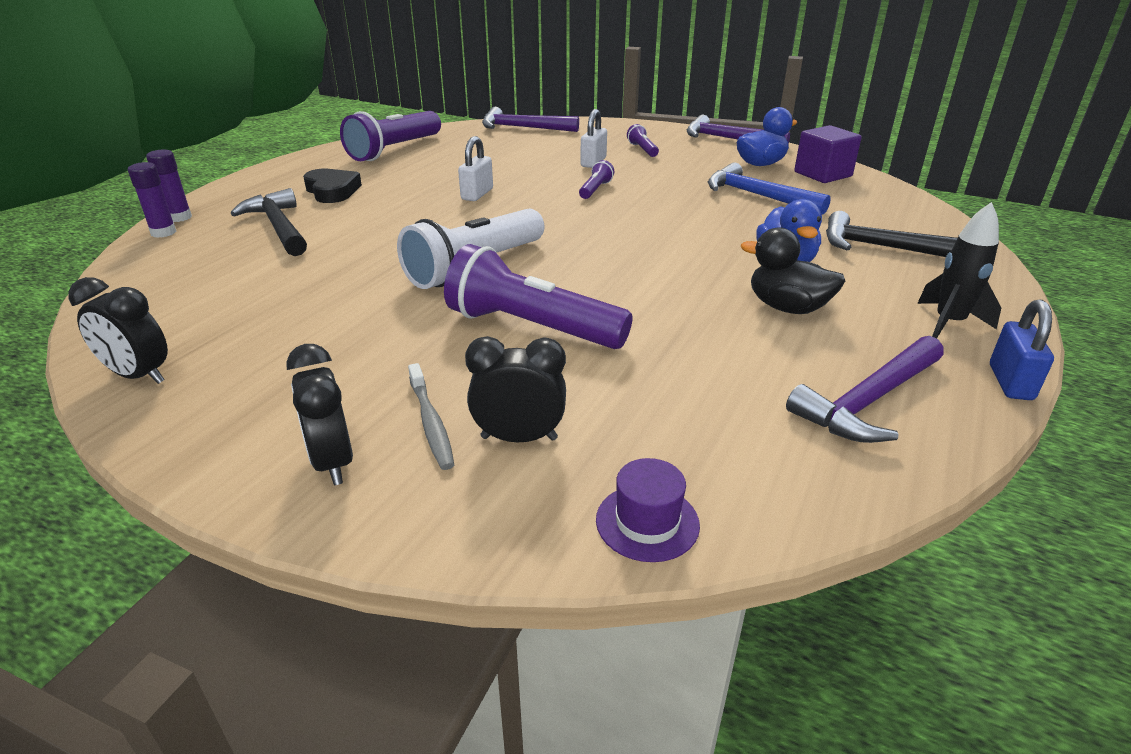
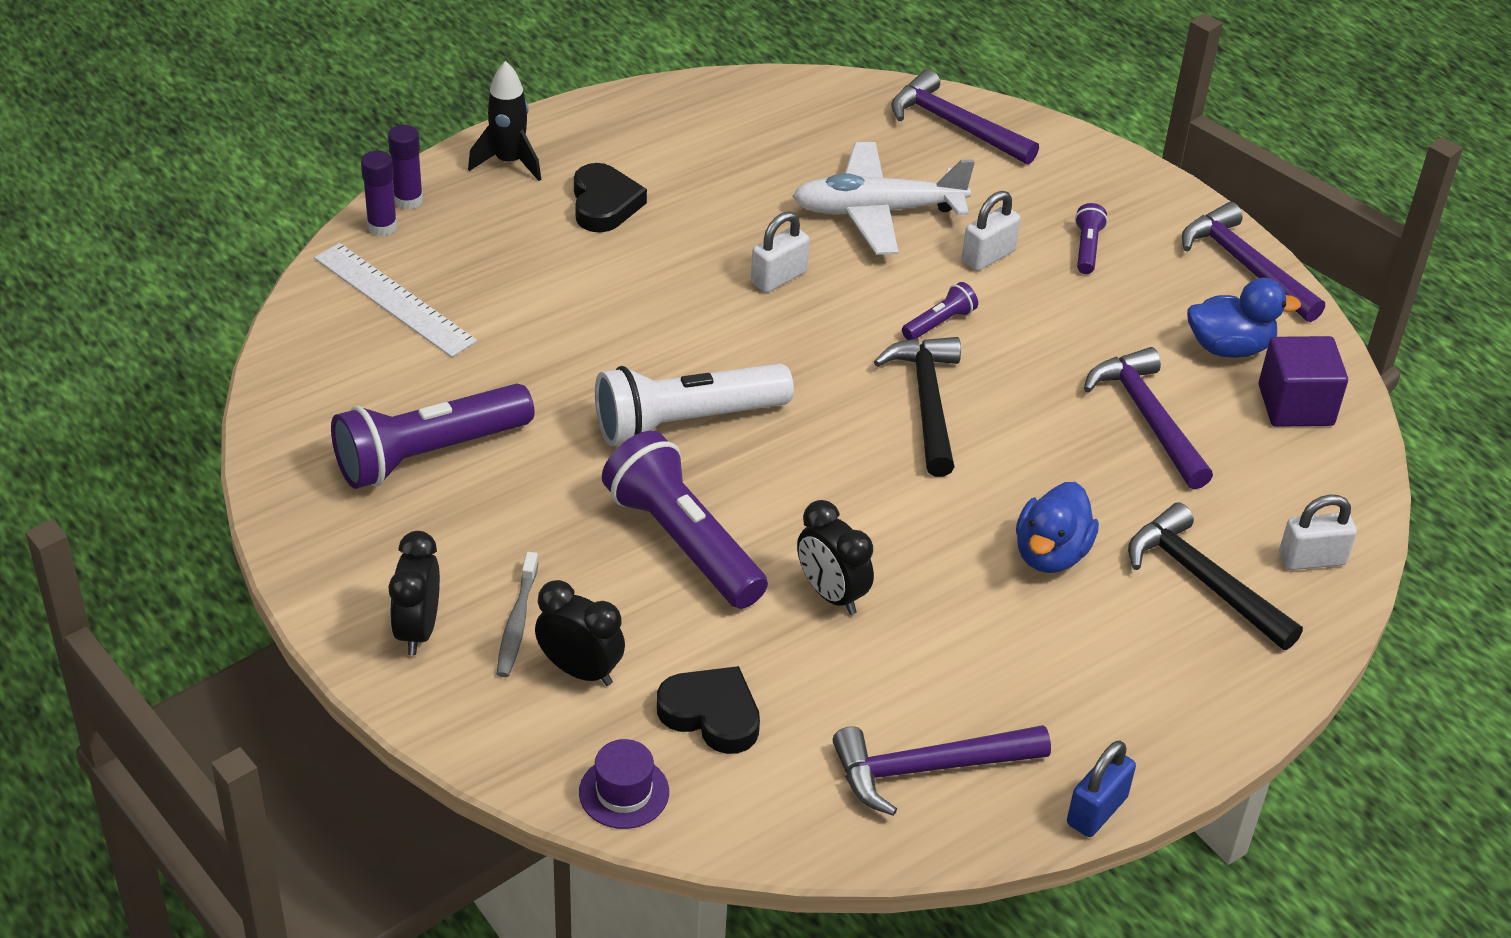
camera: 25 degrees right, 10 degrees up
(139, 376) = (298, 461): black clock -> black clock (831, 594)
(191, 263) = (394, 299): none -> white ruler
(278, 227) = (509, 262): black hammer -> black hammer (927, 403)
(395, 150) = (734, 127): purple flashlight -> purple flashlight (429, 454)
(512, 160) = (877, 211): none -> white plane
(664, 428) = (711, 714): none -> black heart
(758, 196) = (1148, 418): blue hammer -> purple hammer
(787, 307) = (976, 624): black duck -> none
(923, 224) = (1311, 559): none -> white padlock
(948, 323) = (1130, 718): black rocket -> black rocket (509, 162)

